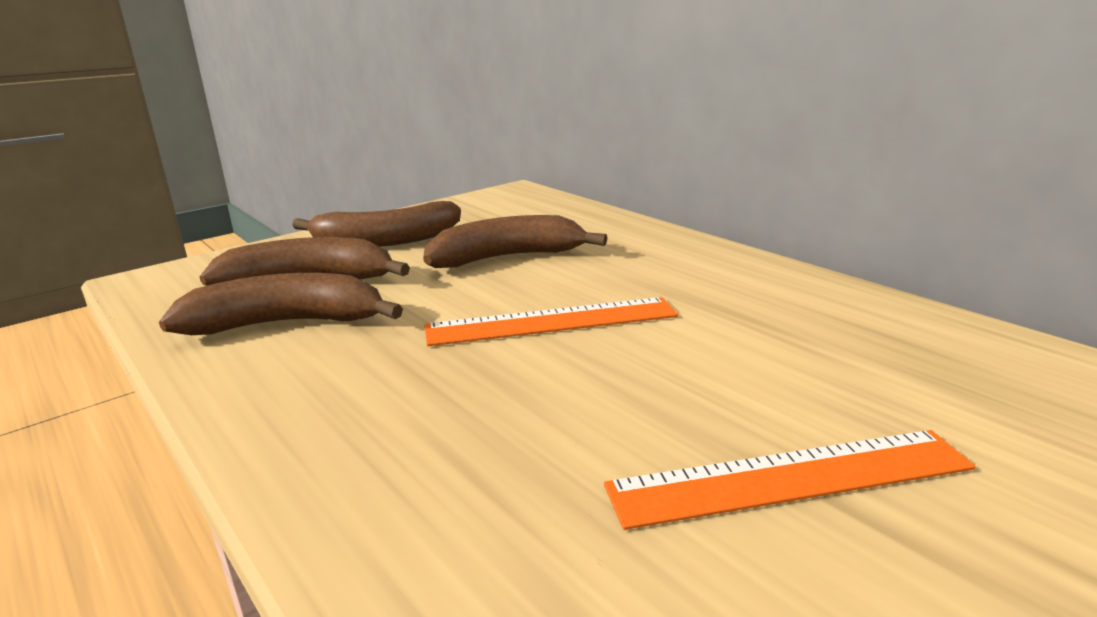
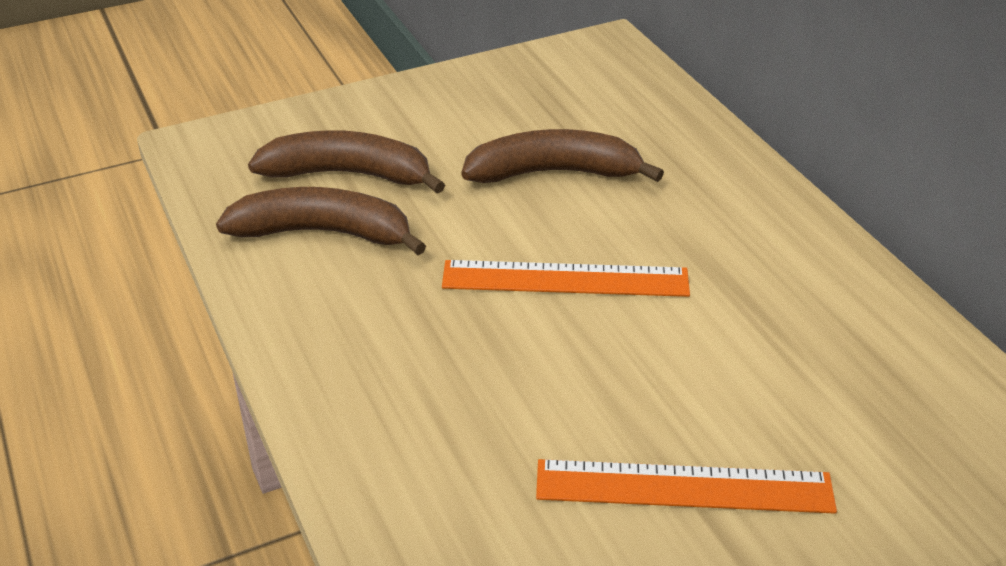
camera: 15 degrees right, 15 degrees up
(387, 241) = (435, 120): brown banana -> none

